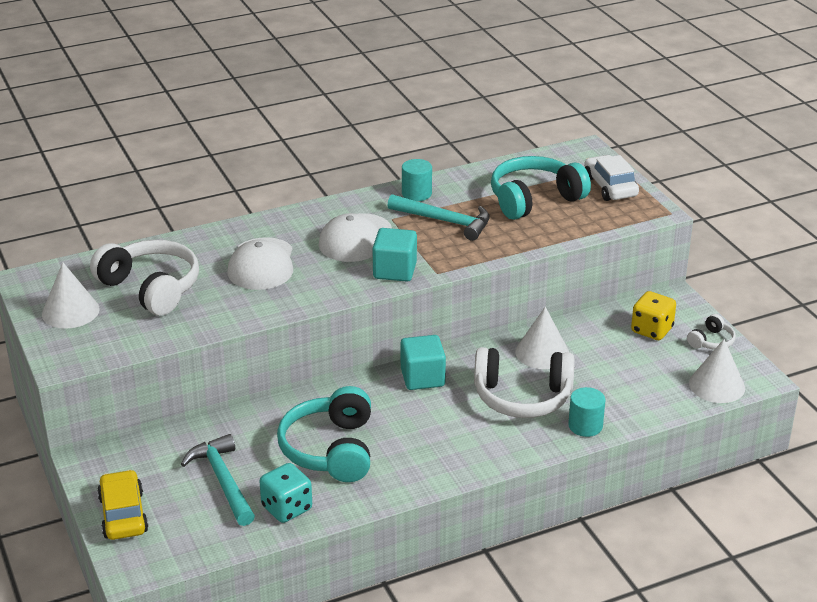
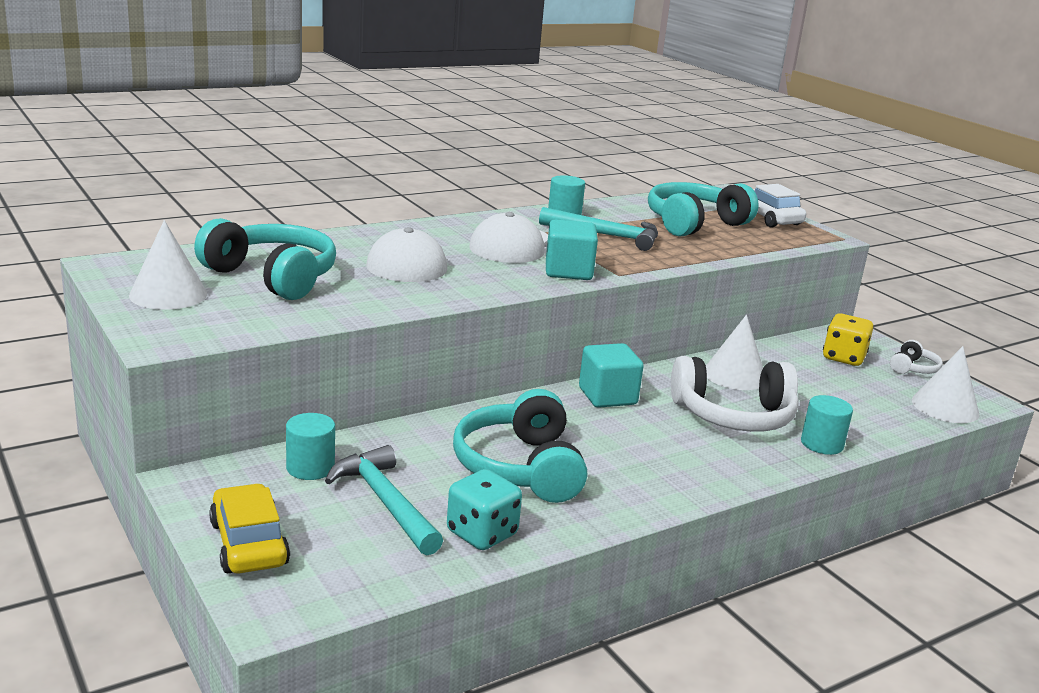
camera: 10 degrees left, 10 degrees down
(151, 288) = (272, 277): white headphones -> turquoise headphones
(174, 450) = (310, 468): none -> turquoise cylinder

